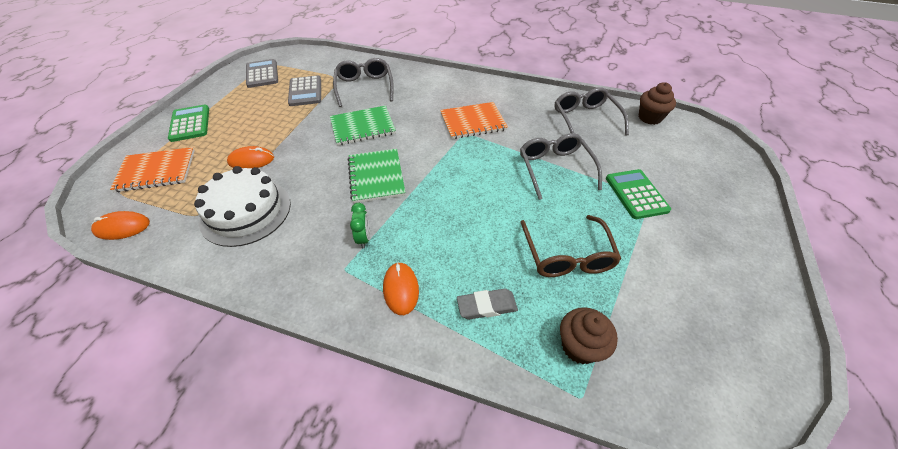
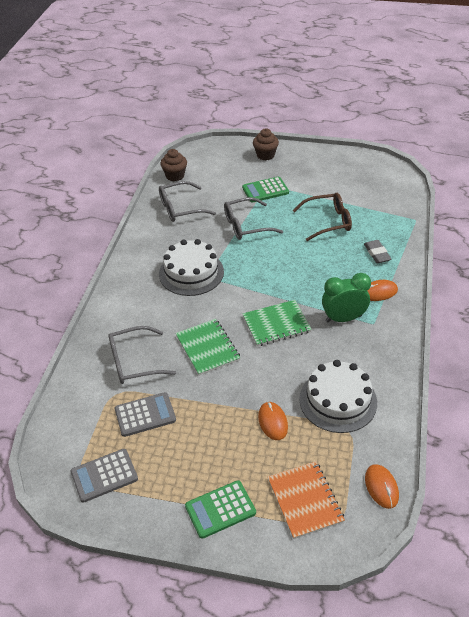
camera: 95 degrees left, 5 degrees down
(364, 238) = (343, 318): green clock -> green clock, size x1.85
(473, 122) = (191, 273): orange notebook -> white cake
(579, 346) = (388, 219): brown cupcake -> brown cupcake (265, 155)

